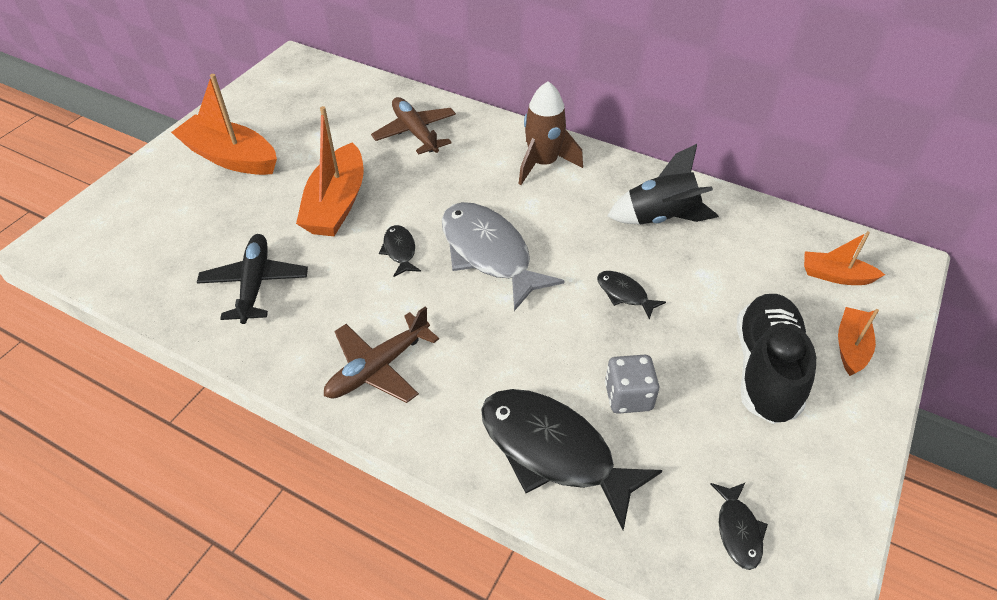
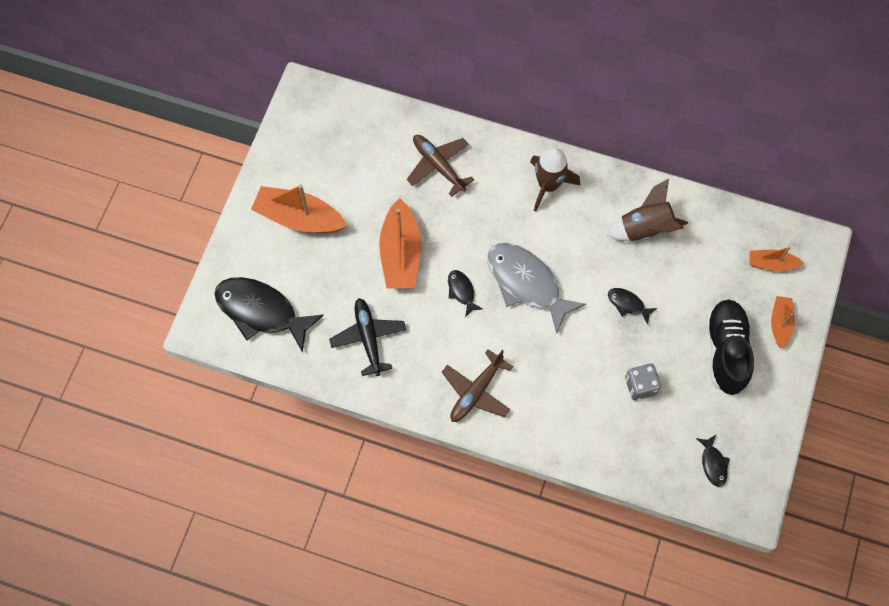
camera: 10 degrees left, 20 degrees up
(553, 451) = (600, 432): black fish -> black fish (261, 311)
(660, 218) = (645, 228): black rocket -> brown rocket

